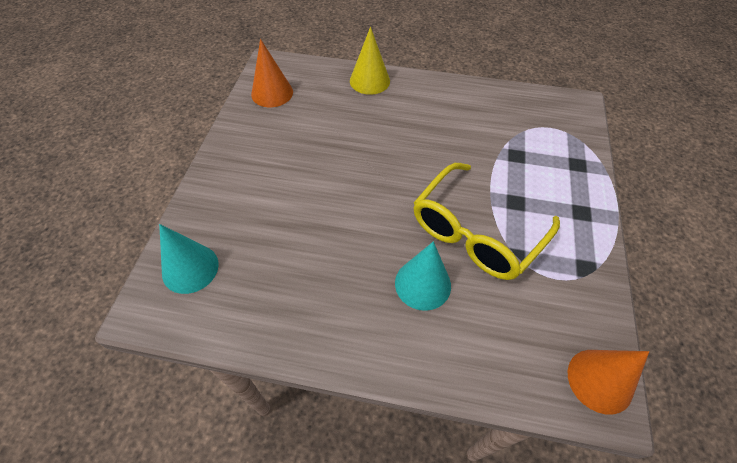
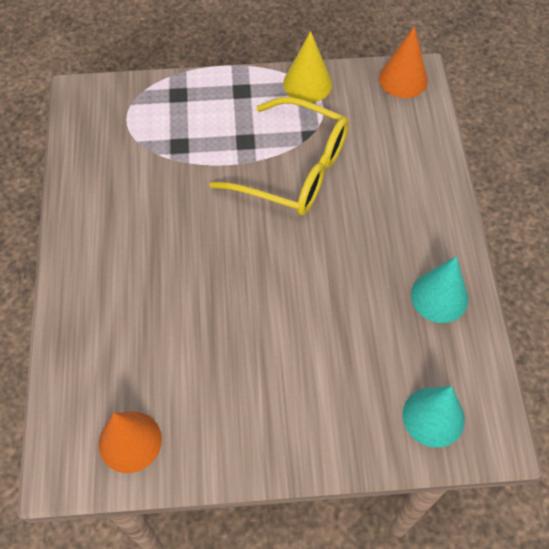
camera: 105 degrees left, 5 degrees up
(369, 81) = (78, 319): yellow cone -> yellow cone (307, 83)
(423, 284) = (367, 203): turquoise cone -> turquoise cone (439, 297)

